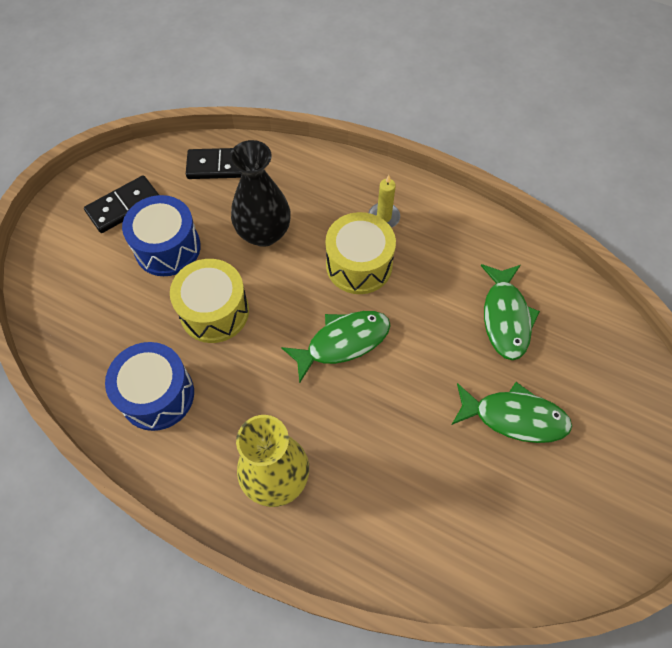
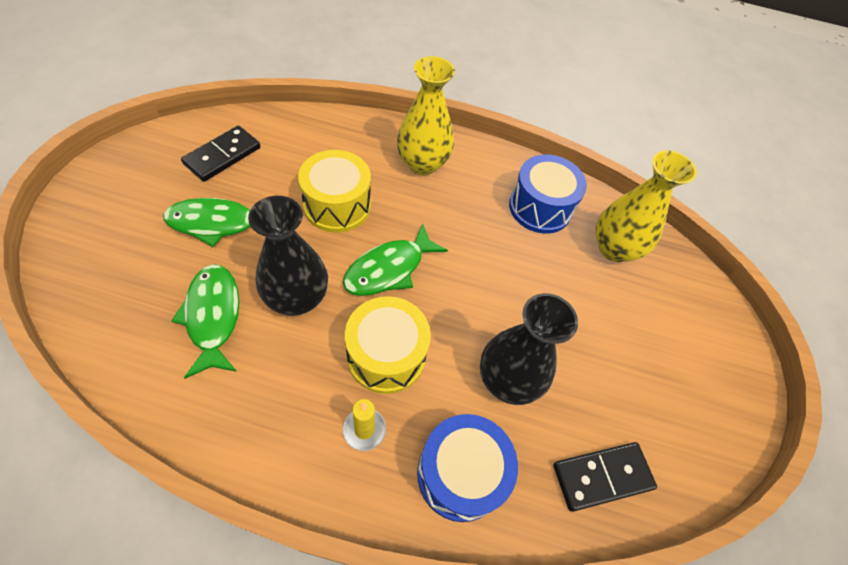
camera: 160 degrees right, 5 degrees down
(102, 334) = (614, 248): none -> yellow vase
(124, 206) = (682, 389): black domino -> black domino (222, 156)
(167, 248) = (604, 344): blue drum -> blue drum (460, 473)
(214, 311) = (524, 282): yellow drum -> yellow drum (337, 205)
(432, 324) = (297, 298): none -> black vase

